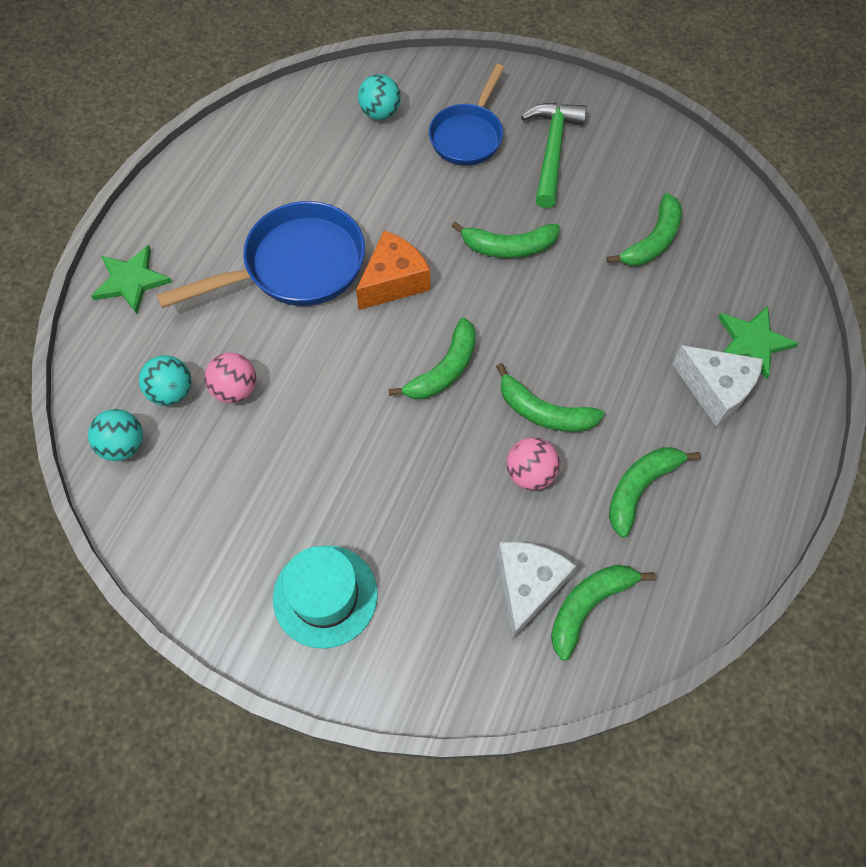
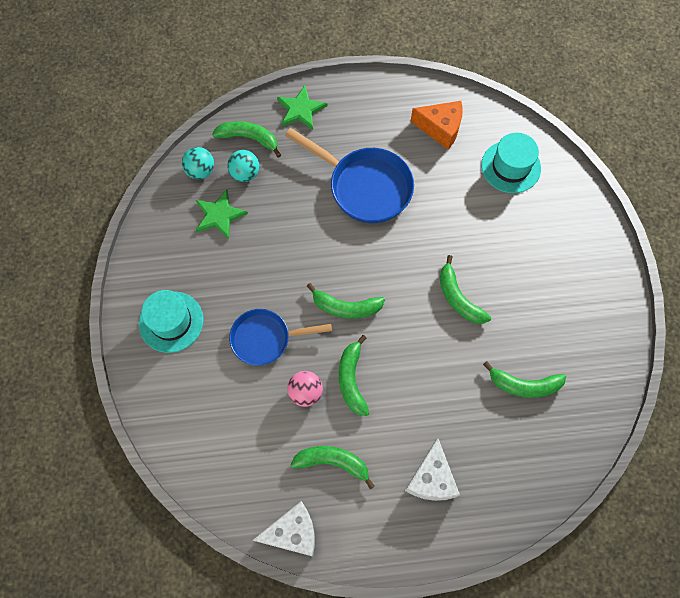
camera: 60 degrees right, 5 degrees up
(235, 389) = (265, 204): pink ball -> none
(380, 113) = (510, 167): turquoise ball -> turquoise hat
(394, 281) = (389, 245): orange cheese -> orange cheese (440, 128)
(468, 136) = (530, 228): blue pan -> blue pan (265, 339)
(527, 586) = (233, 427): white cheese -> white cheese (293, 532)
(552, 151) = (554, 285): green hammer -> none
(589, 606) = (240, 468): green banana -> green banana (249, 138)
(752, 342) = (484, 487): green star -> green star (219, 215)

